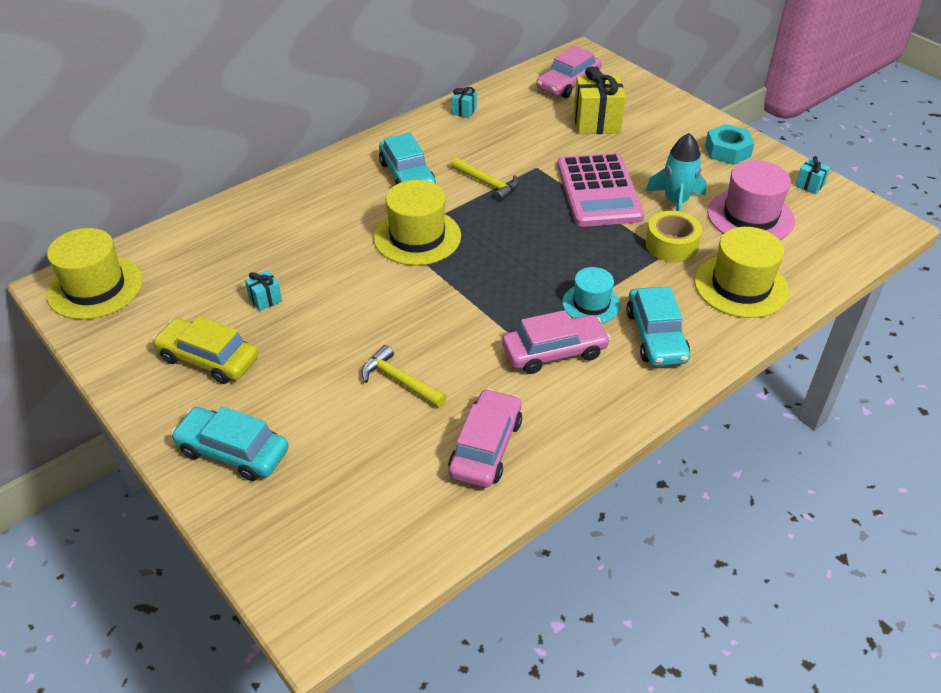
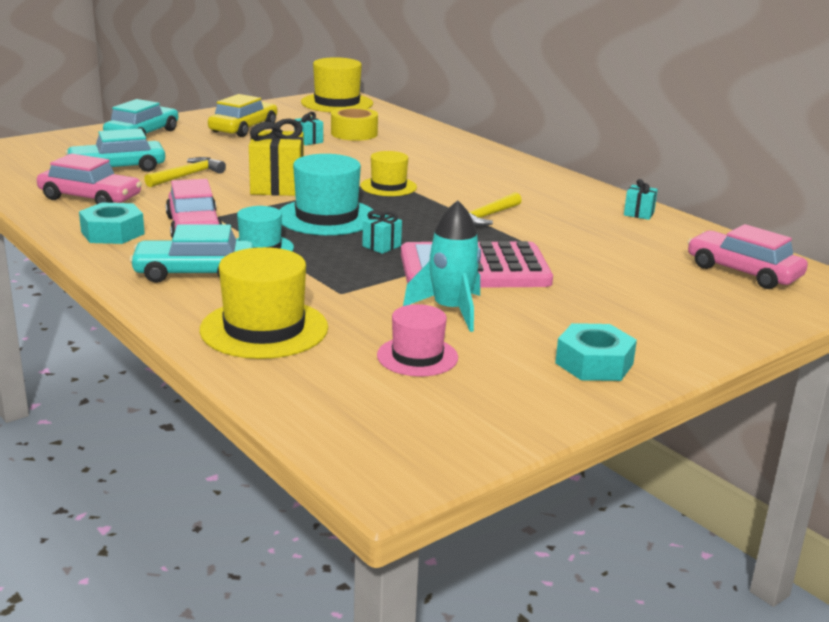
camera: 90 degrees right, 20 degrees down
(407, 175) = (496, 186): turquoise car -> turquoise car (117, 168)
(417, 237) = (388, 187): yellow hat -> yellow hat, size x0.62
(507, 270) = (326, 217): none -> turquoise hat
(581, 407) = (112, 233): none -> turquoise nut
(596, 123) = (641, 280): yellow gift -> yellow gift (277, 187)
(671, 245) = (357, 298): yellow tape -> yellow tape (354, 133)
(750, 216) = (417, 356): pink hat -> pink hat, size x0.62
(809, 185) = (505, 419): turquoise gift -> turquoise gift (381, 246)

